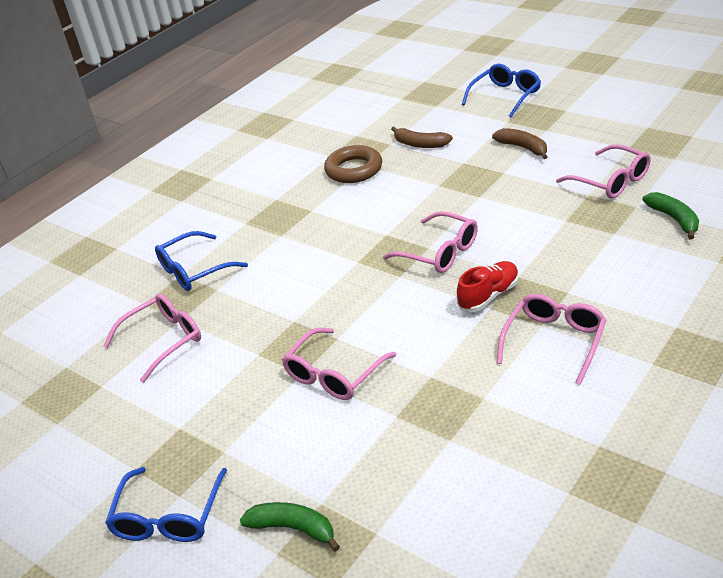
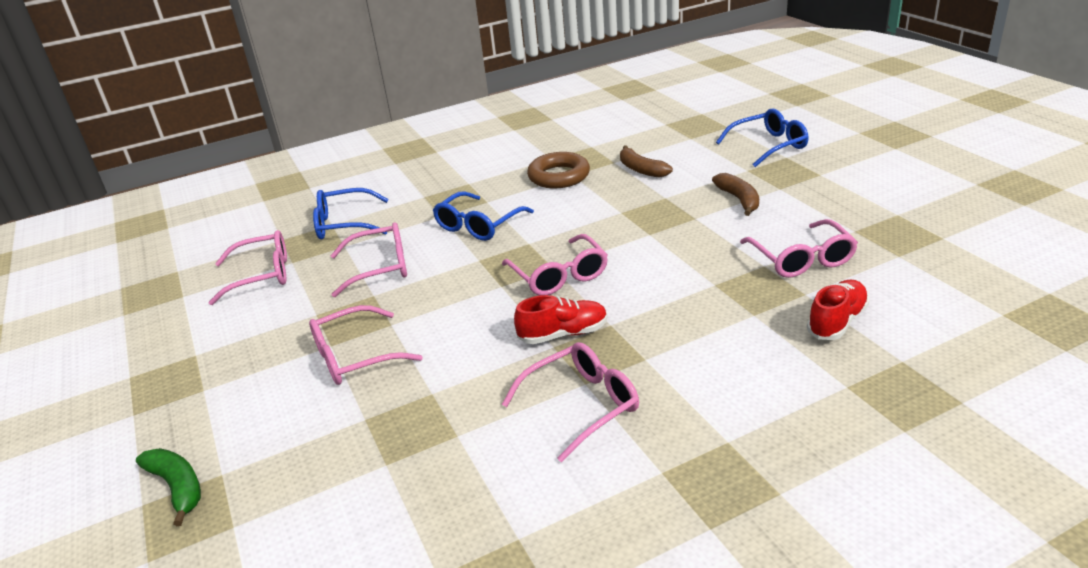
camera: 25 degrees right, 5 degrees down
(168, 517) = (107, 429): blue glasses -> blue glasses (478, 225)
(274, 296) = (380, 267): none -> pink glasses
(674, 219) = (837, 321): green banana -> red shoe

